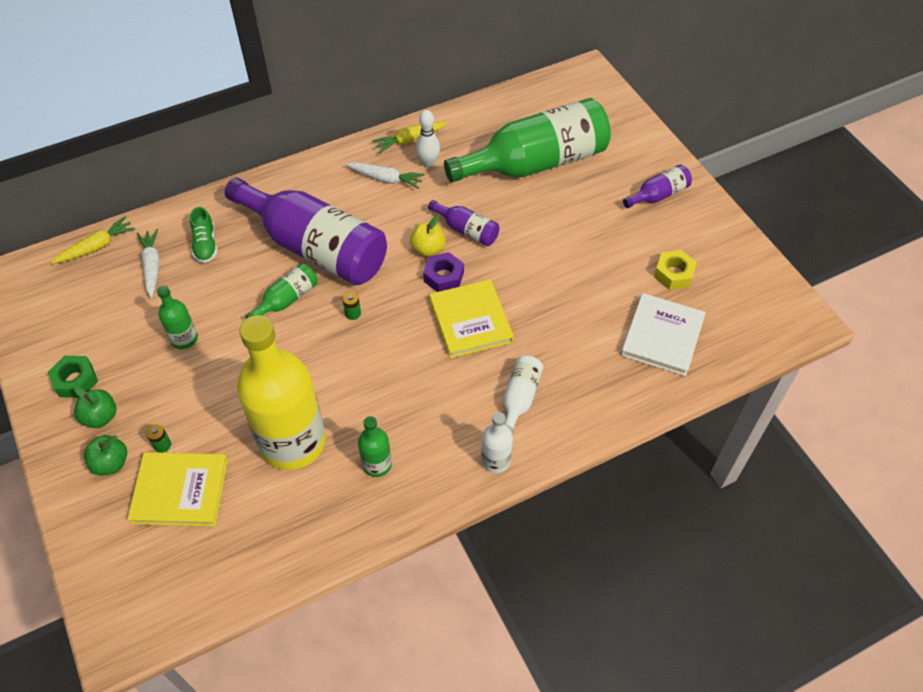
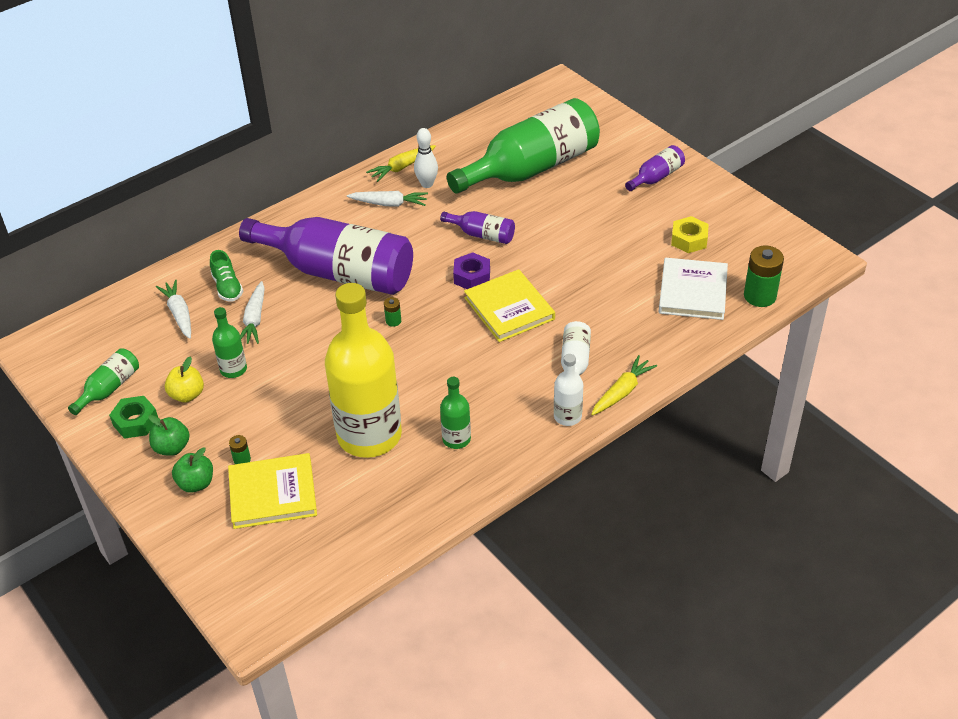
camera: 10 degrees left, 10 degrees down
(97, 247) = (116, 306): yellow carrot -> yellow carrot (622, 392)
(220, 286) = (254, 319): none -> white carrot
(287, 299) = (324, 320): green bottle -> green bottle (109, 388)
(428, 249) = (449, 256): yellow apple -> yellow apple (187, 395)
(731, 355) = (760, 296): none -> green battery

